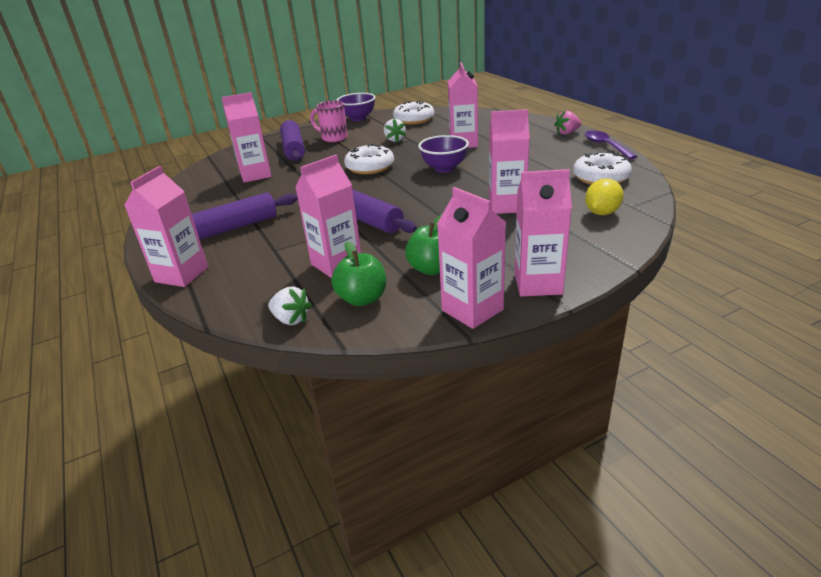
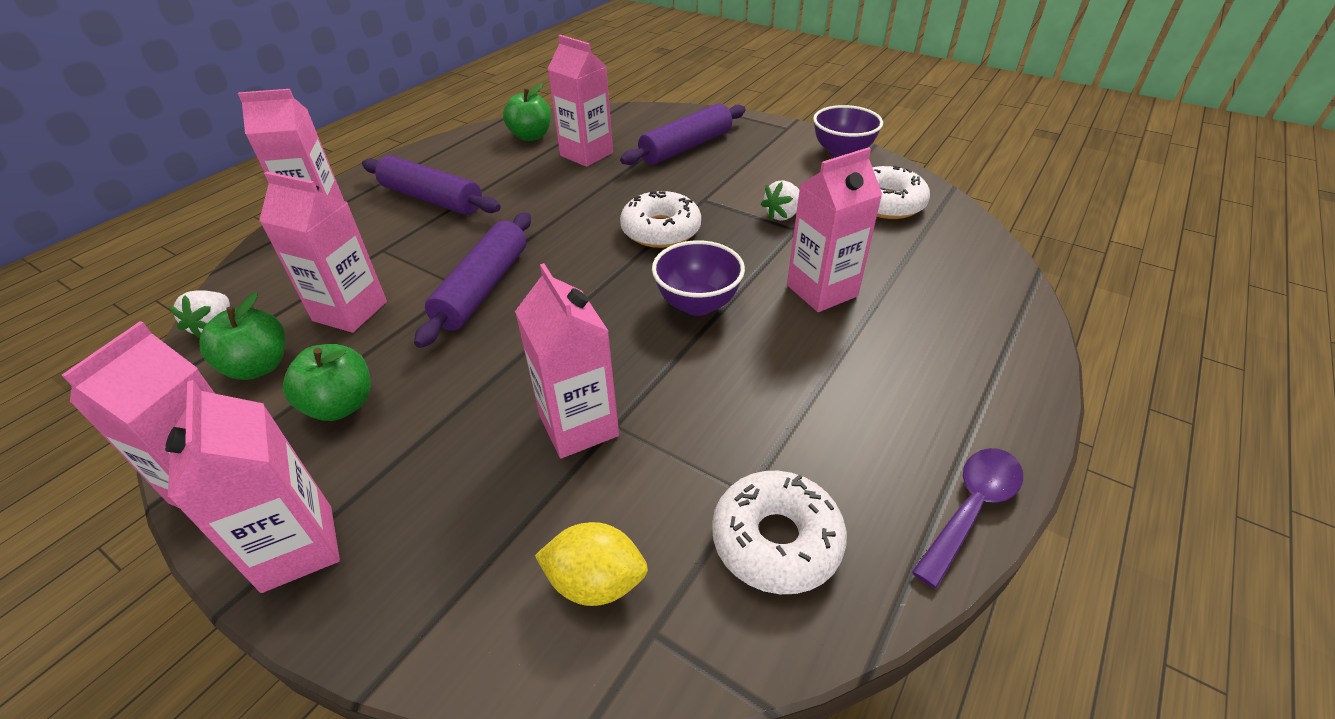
camera: 60 degrees right, 10 degrees up
(200, 188) = (531, 136): none -> green apple
(333, 138) = (747, 161): pink mug -> none
(567, 133) = (996, 419): pink strawberry -> none

